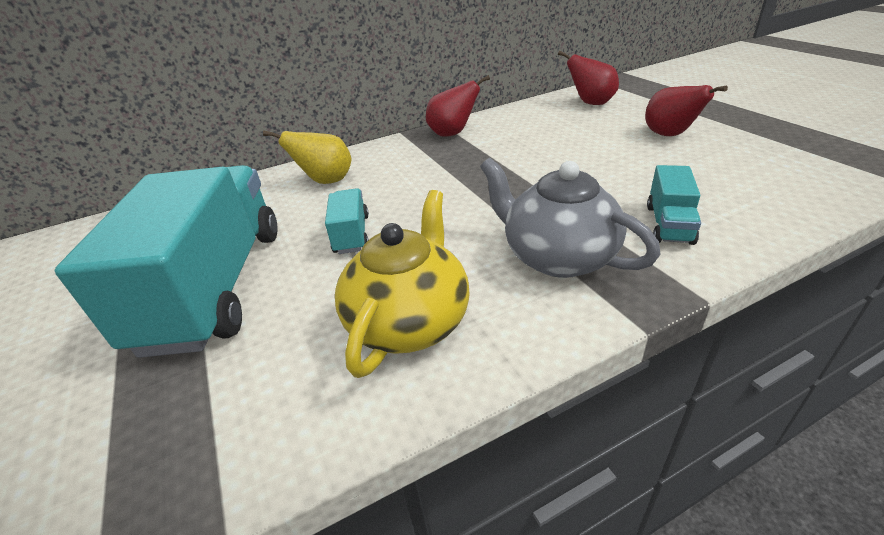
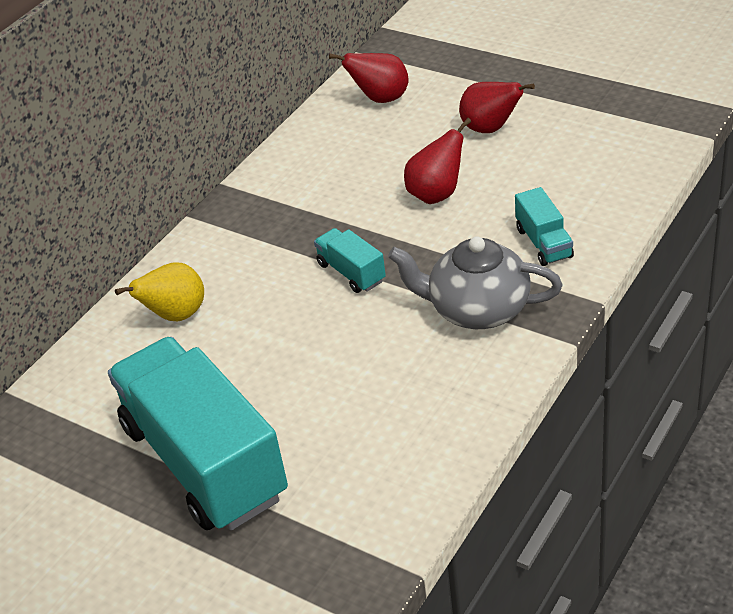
camera: 30 degrees left, 5 degrees up
(351, 234) = (276, 362): turquoise truck -> turquoise truck (351, 272)
(409, 321) = (407, 411): yellow teapot -> none
(452, 134) = (257, 198): red pear -> red pear (436, 194)

